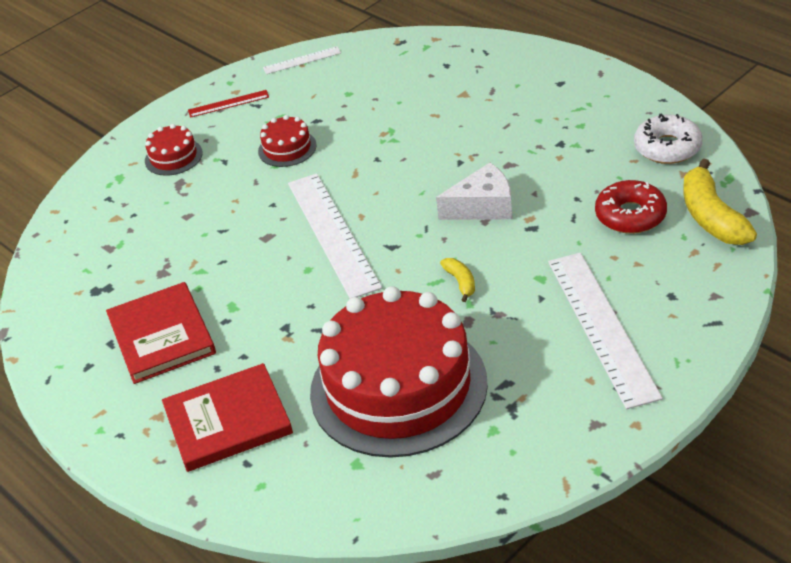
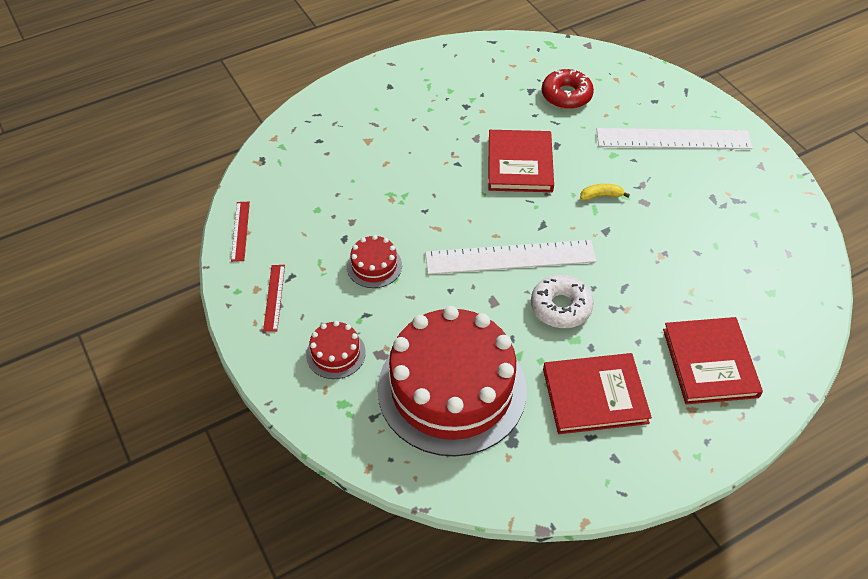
camera: 80 degrees left, 10 degrees up
(302, 60) = (240, 231): white ruler -> red ruler
(398, 387) = (701, 254): red cake -> red cake (452, 389)
(483, 207) = (520, 164): white cheese -> red book
(667, 147) = (501, 58): white donut -> white donut (561, 307)
(711, 217) = (585, 61): yellow banana -> none

